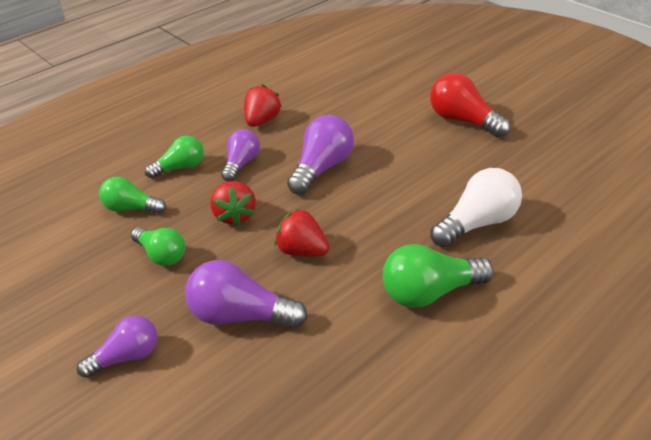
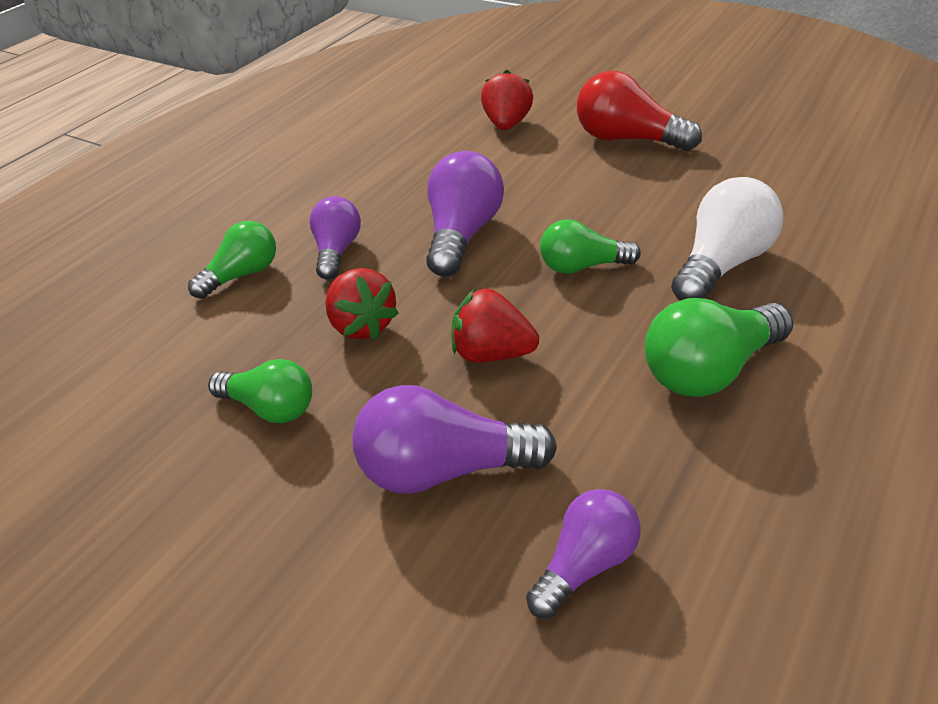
camera: 15 degrees left, 0 degrees up
(126, 357) = (282, 583): purple light bulb -> purple light bulb (585, 565)
(131, 208) = (187, 349): green light bulb -> green light bulb (582, 267)
(262, 121) = (340, 188): red strawberry -> red strawberry (507, 124)

